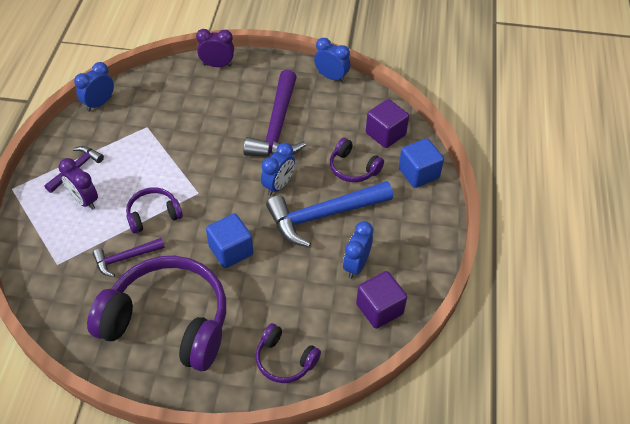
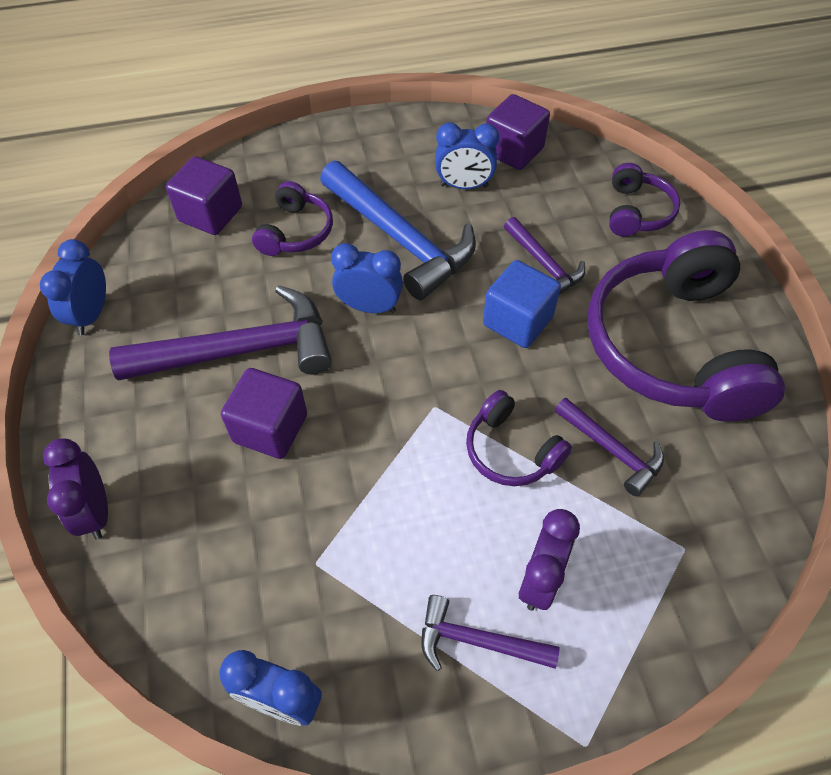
camera: 110 degrees left, 5 degrees up
(224, 127) = (270, 428): none -> purple cube
(266, 282) = (544, 264): none -> purple hammer
(418, 173) = (276, 163): blue cube -> none

